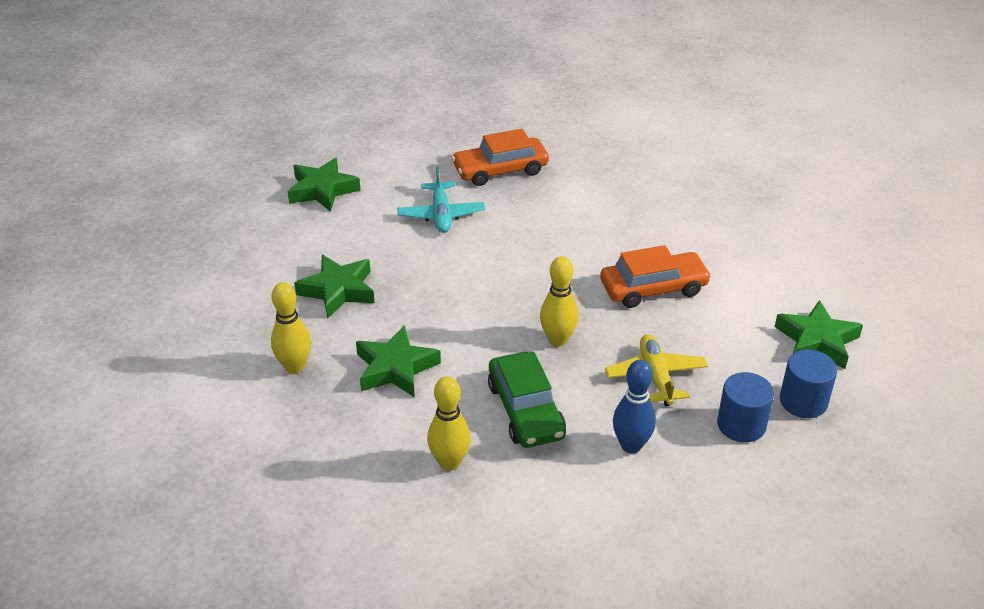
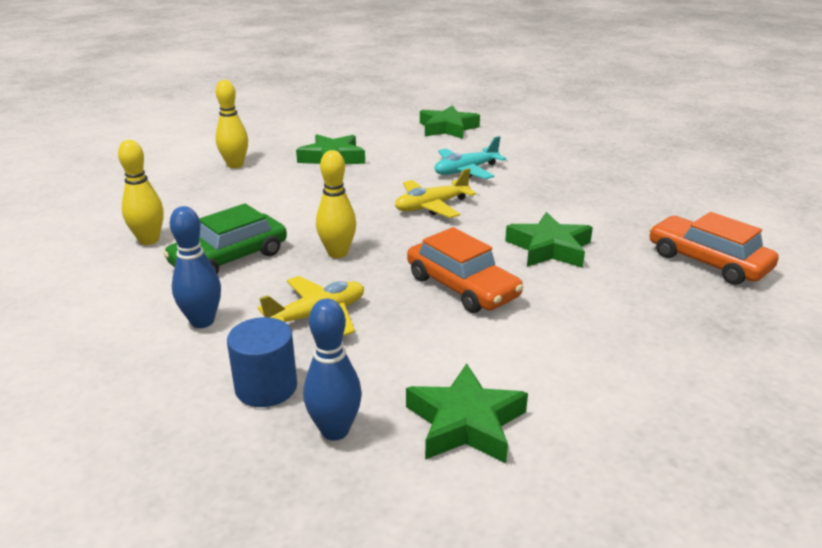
camera: 65 degrees right, 10 degrees down
(395, 368) = (254, 196): green star -> green star (549, 248)
(500, 170) = (560, 179): orange car -> orange car (707, 262)
(503, 259) = (431, 206): none -> yellow plane
(803, 401) = (335, 430): blue cylinder -> blue bowling pin

